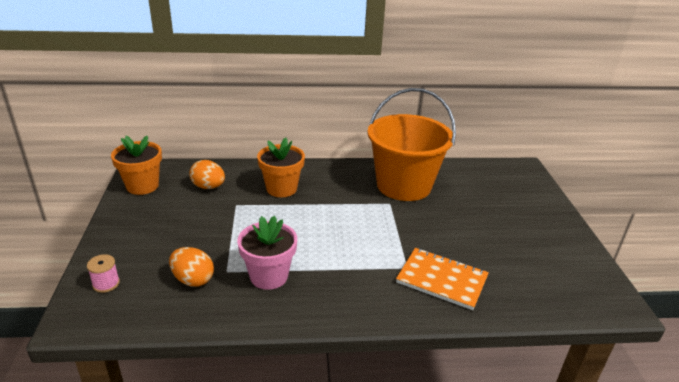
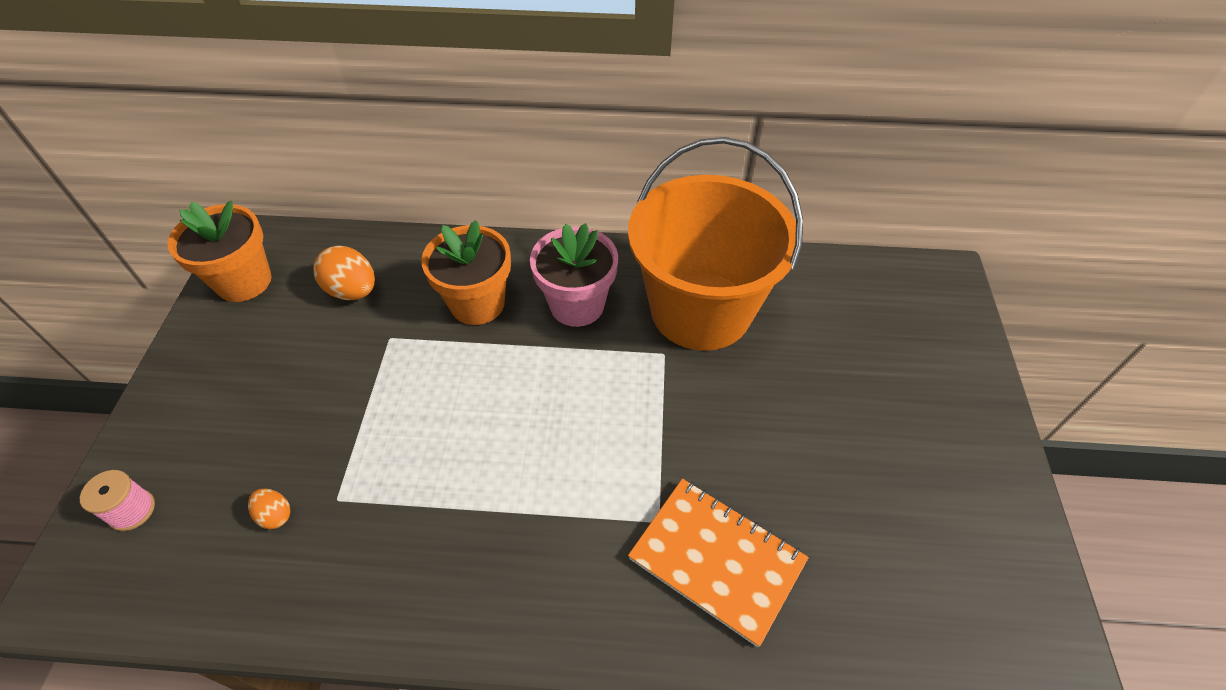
camera: 10 degrees right, 20 degrees up
(193, 279) = (275, 515): orange egg -> orange egg, size x0.54
(269, 276) = (406, 519): pink flower pot -> pink flower pot (577, 305)

